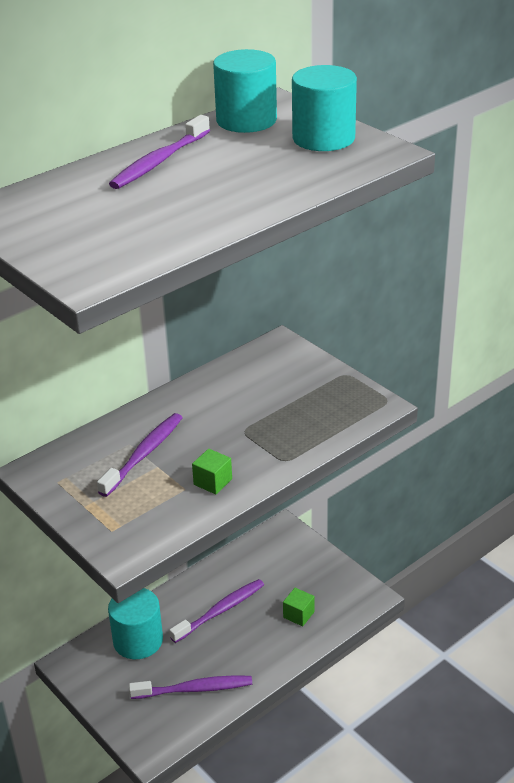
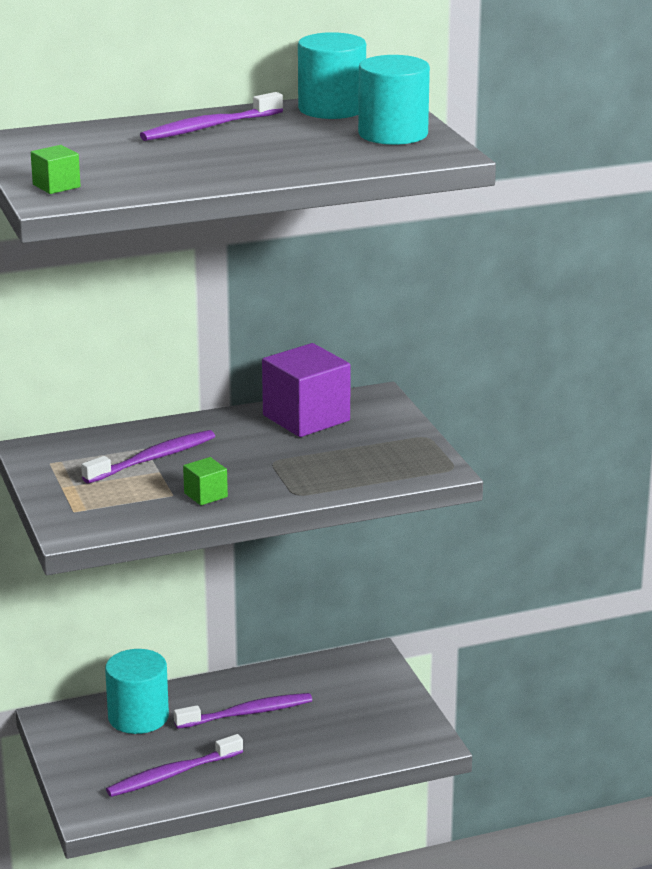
camera: 20 degrees right, 10 degrees down
(194, 689) = (172, 774): purple toothbrush -> purple toothbrush turned 135 degrees clockwise
(240, 379) = (306, 418): none -> purple cube
(298, 614) = (334, 738): green cube -> green cube (56, 186)

